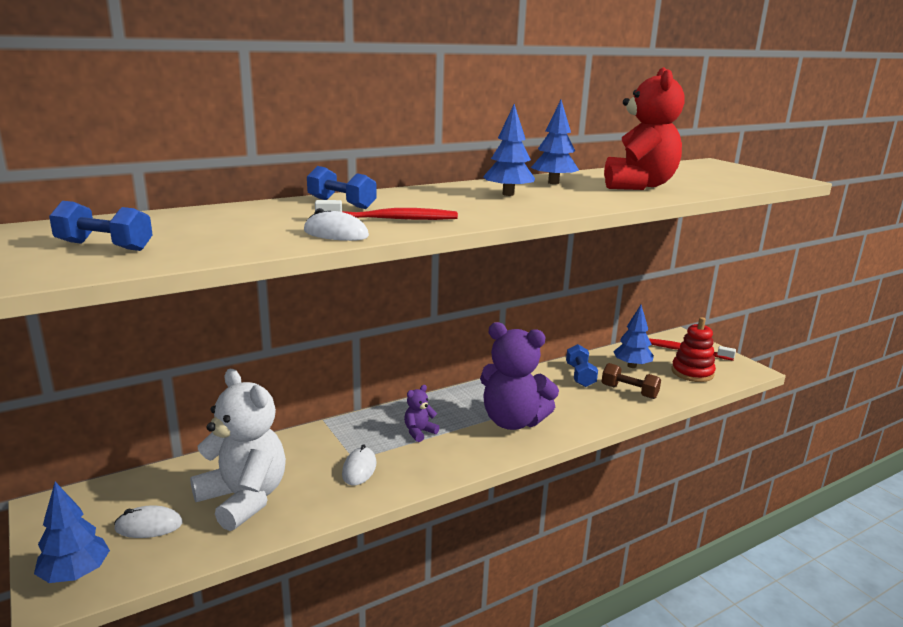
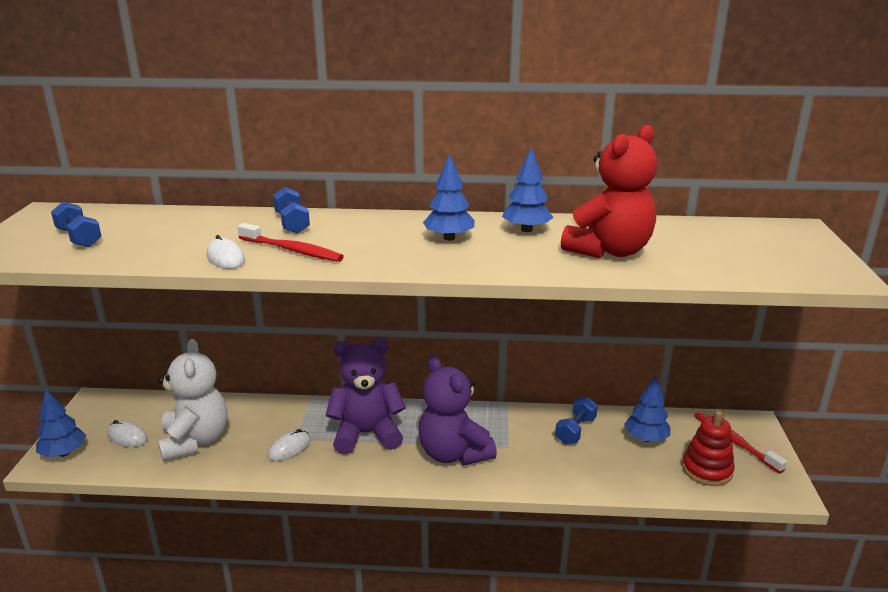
camera: 35 degrees right, 5 degrees up
(419, 432) = (366, 434): purple teddy bear -> purple teddy bear, size x2.30
(629, 392) = (604, 465): brown dumbbell -> none

